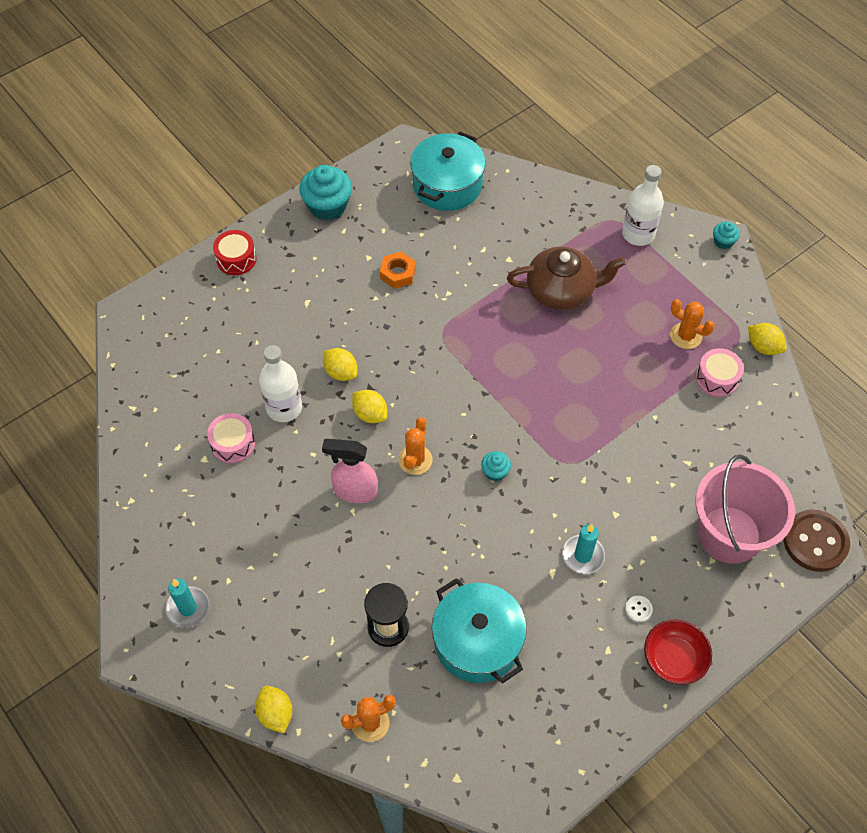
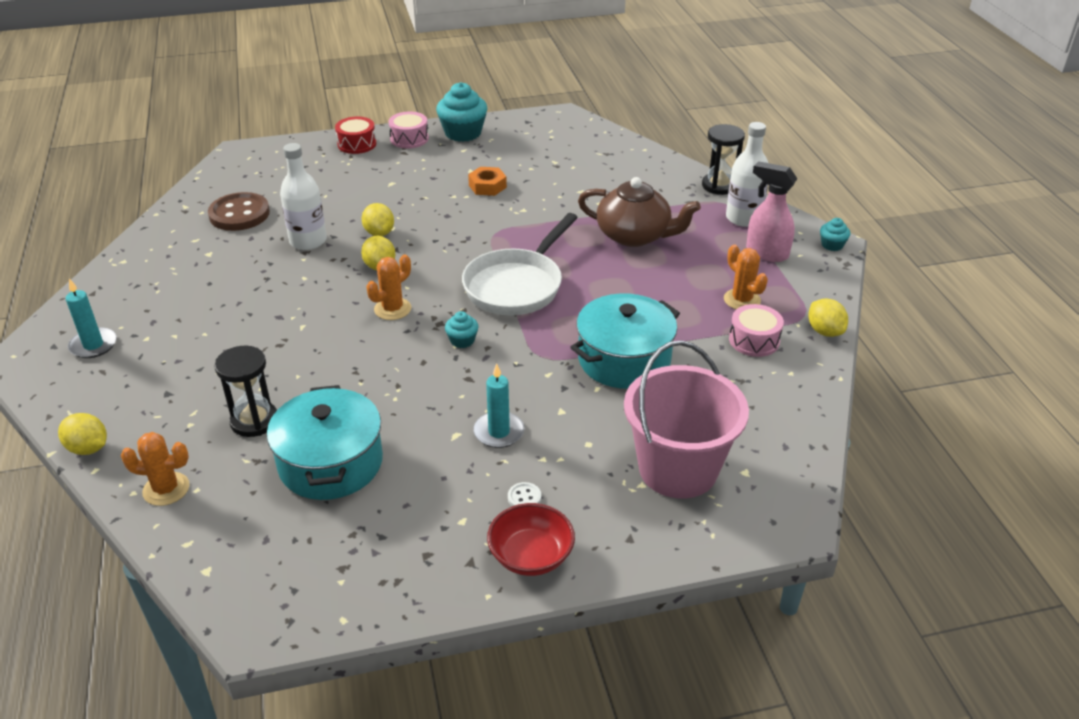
camera: 25 degrees right, 20 degrees down
(233, 443) = (242, 251): pink drum -> pink drum (409, 139)
(275, 714) = (88, 448): yellow lemon -> yellow lemon turned 60 degrees counterclockwise
(355, 491) = (317, 313): pink spray bottle -> pink spray bottle (766, 253)
(447, 185) = (580, 145): turquoise pot -> turquoise pot (624, 359)
(500, 390) = (517, 285): none -> white pan
(597, 198) = (719, 186): none -> black hourglass
(815, 542) = (780, 510): brown button -> brown button (239, 214)

